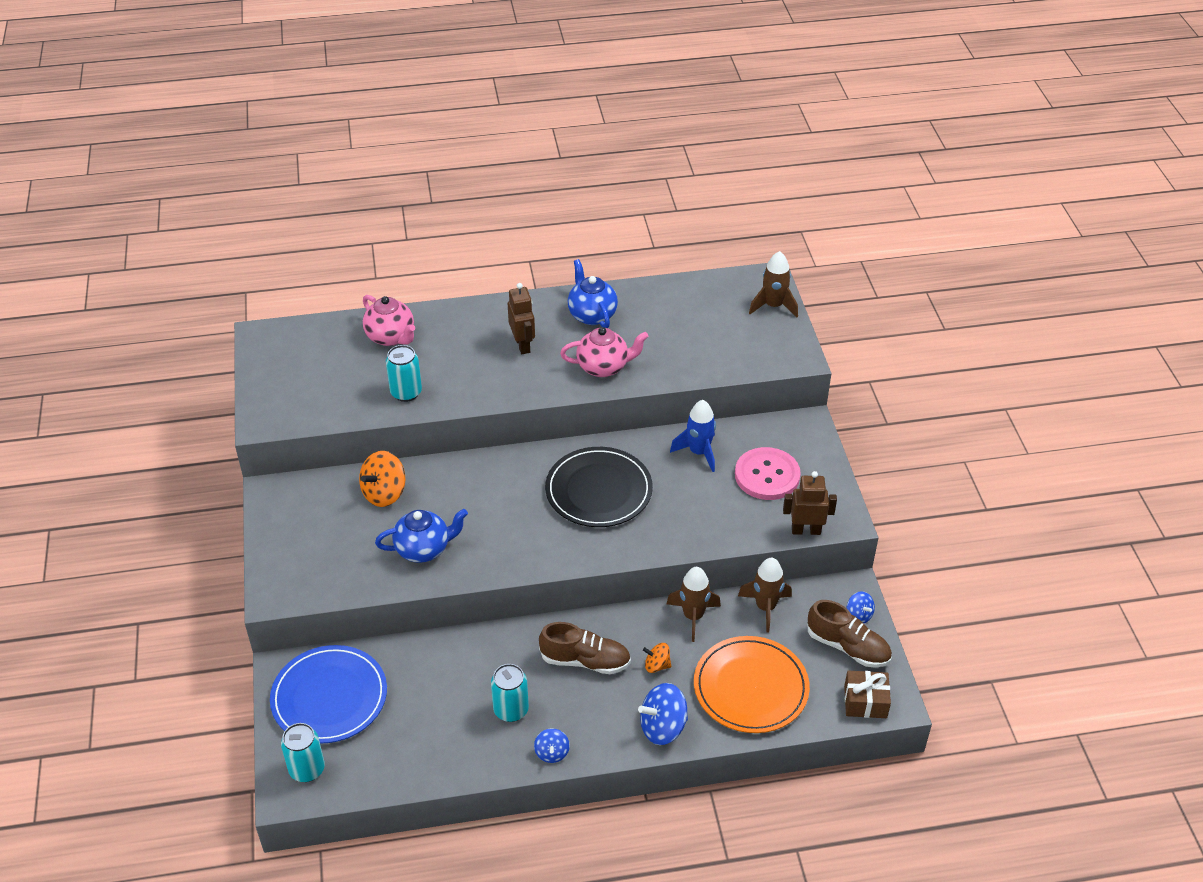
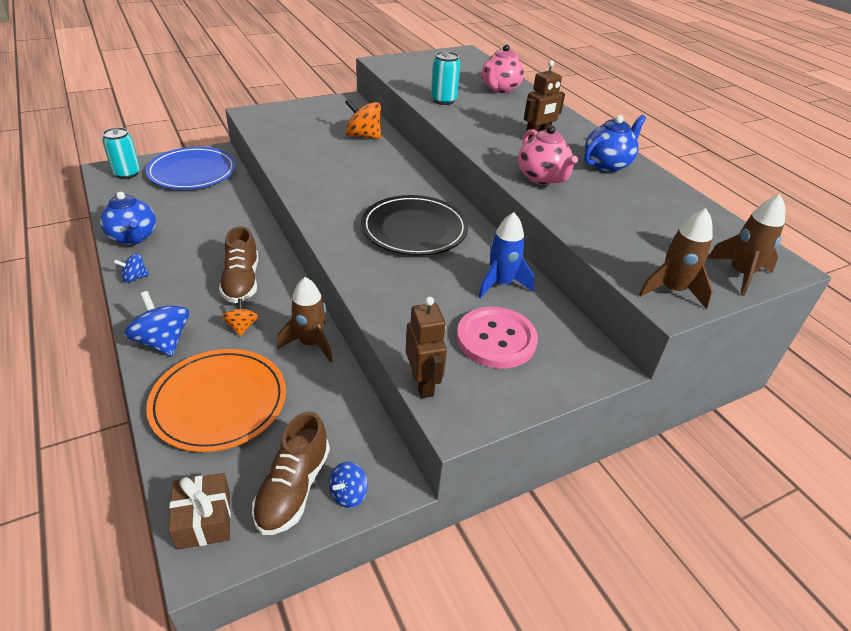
camera: 70 degrees right, 5 degrees down
(424, 549) = (311, 158): blue teapot -> blue teapot (133, 238)
(511, 710) = (182, 250): turquoise can -> none
(765, 607) = (338, 399): brown rocket -> brown rocket (671, 290)

